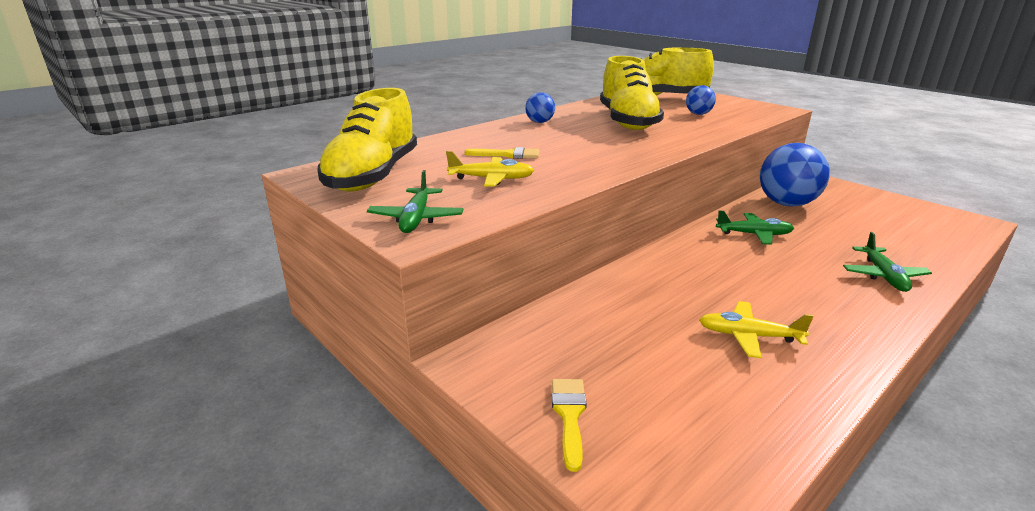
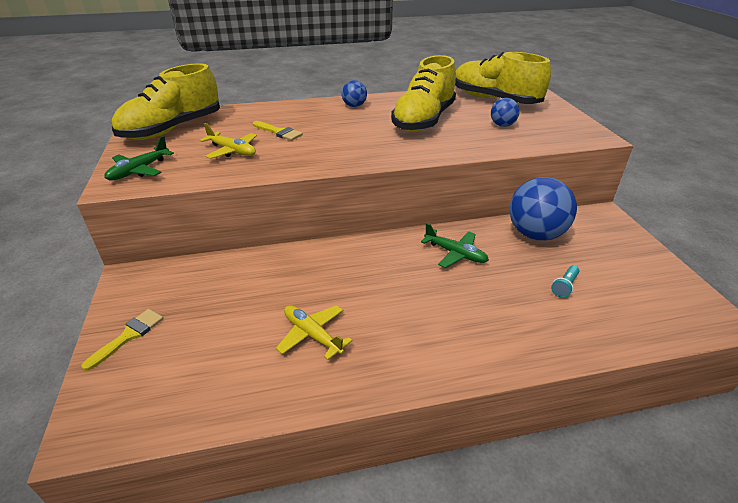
camera: 30 degrees right, 10 degrees up
(864, 232) = (564, 286): none -> turquoise flashlight
(883, 276) = (509, 333): green plane -> none

